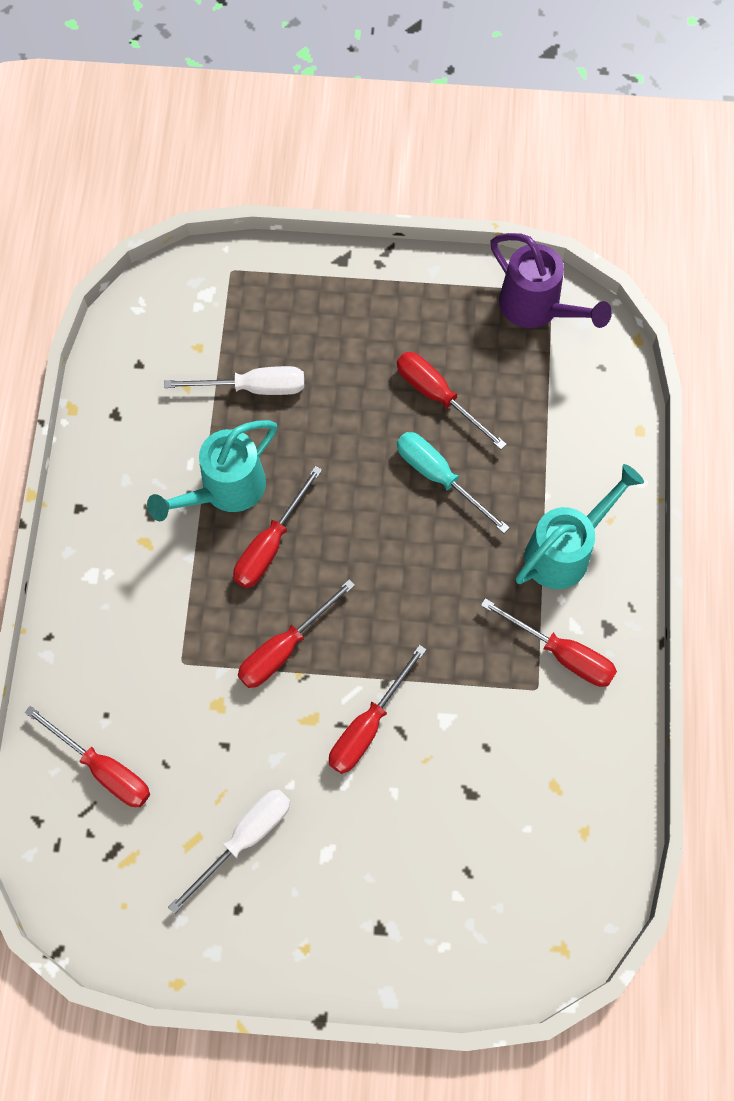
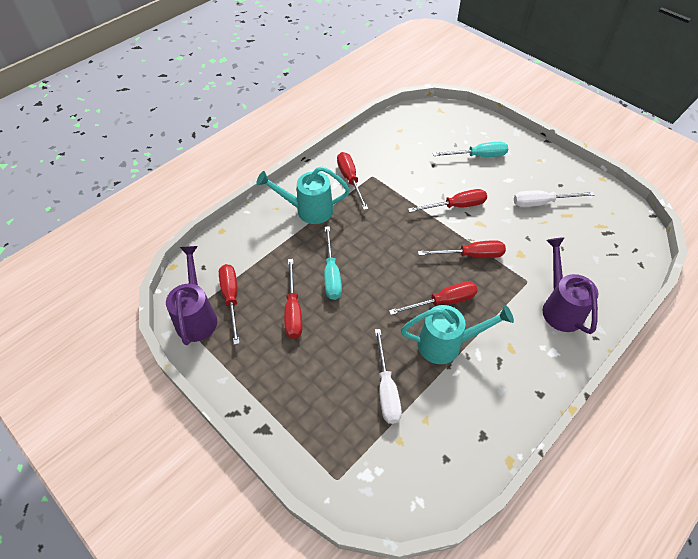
camera: 140 degrees left, 15 degrees down
(103, 769) = (595, 264): red screwdriver -> red screwdriver (231, 299)
(116, 650) = (560, 307): none -> purple watering can
(253, 388) = (386, 389): white screwdriver -> white screwdriver turned 135 degrees counterclockwise
(411, 872) = (478, 156): none -> turquoise screwdriver

